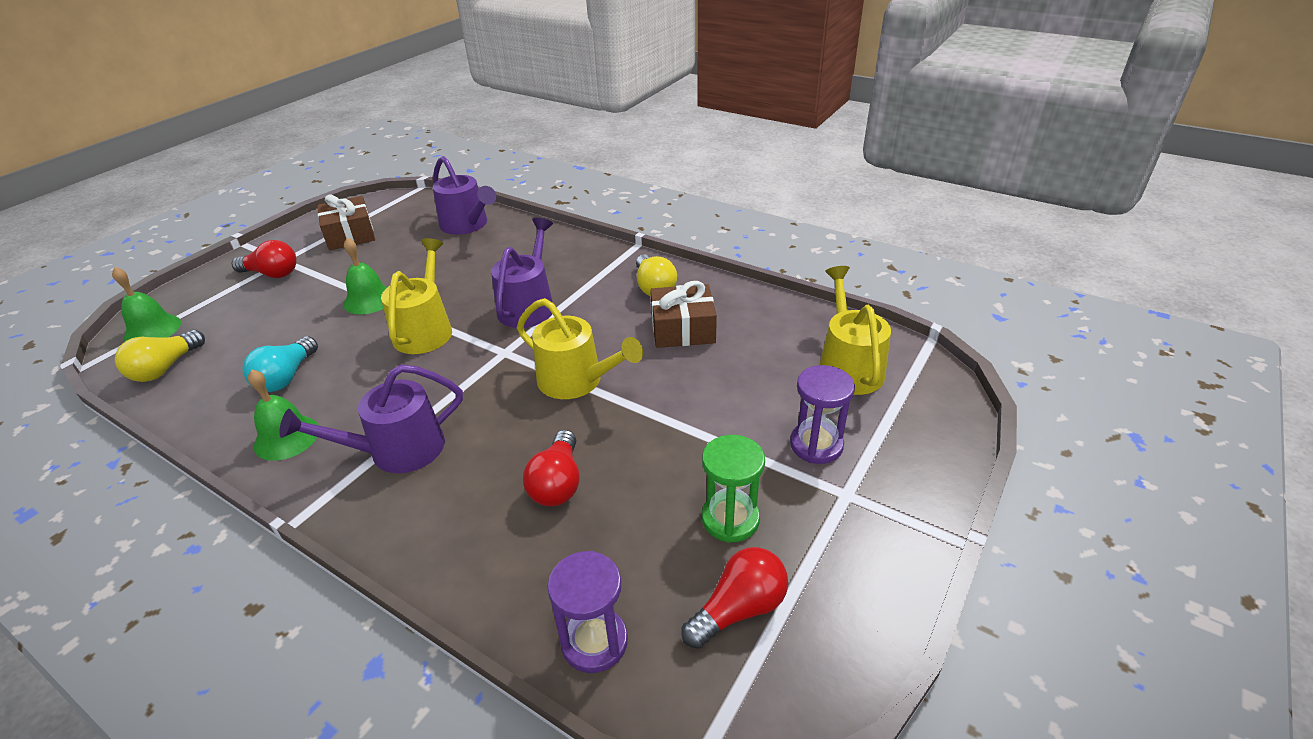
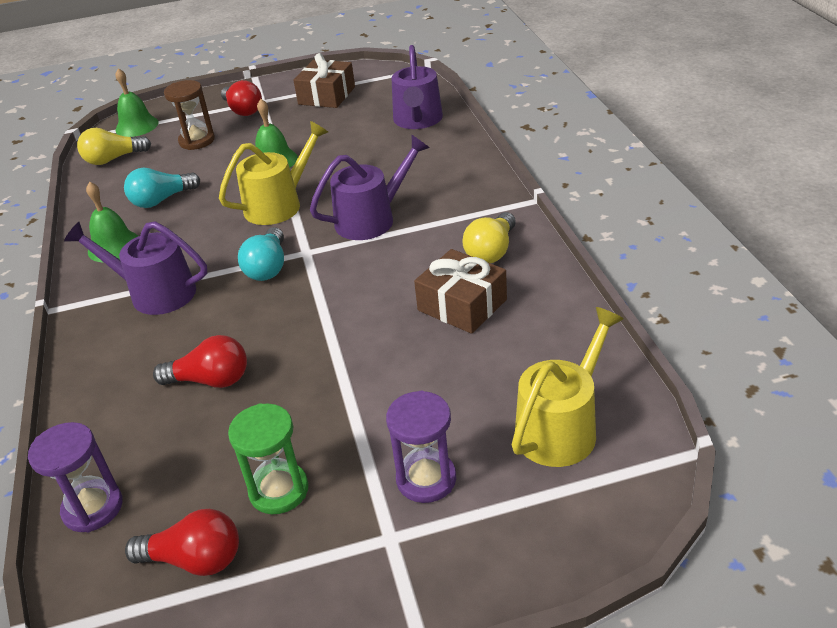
camera: 45 degrees right, 0 degrees up
(254, 315) = (197, 141): none -> brown hourglass
(485, 378) = (268, 267): none -> turquoise light bulb
(557, 483) = (210, 380): red light bulb -> red light bulb turned 135 degrees counterclockwise
(576, 381) = (323, 305): yellow watering can -> none

